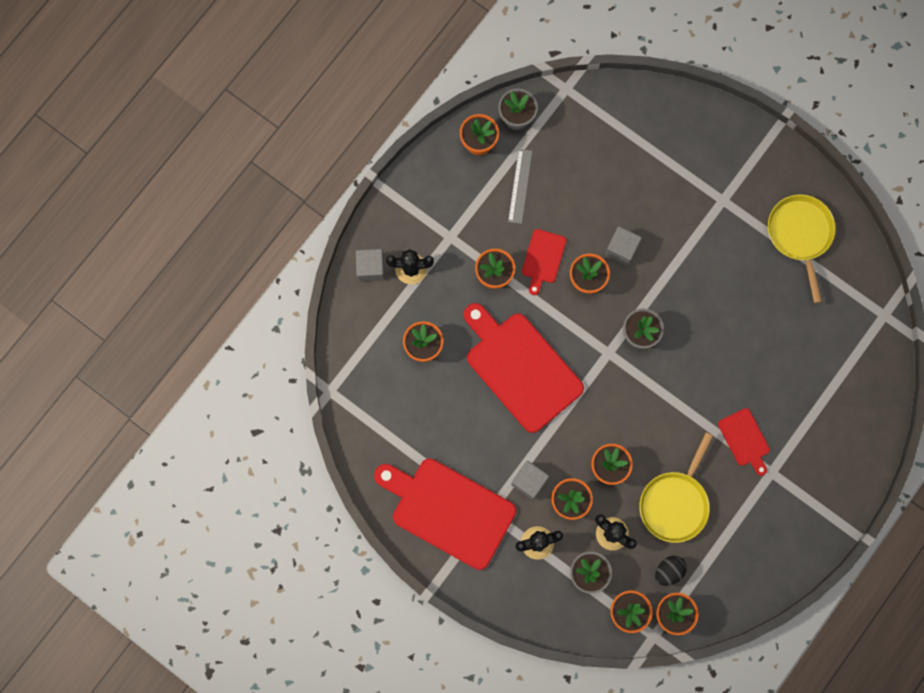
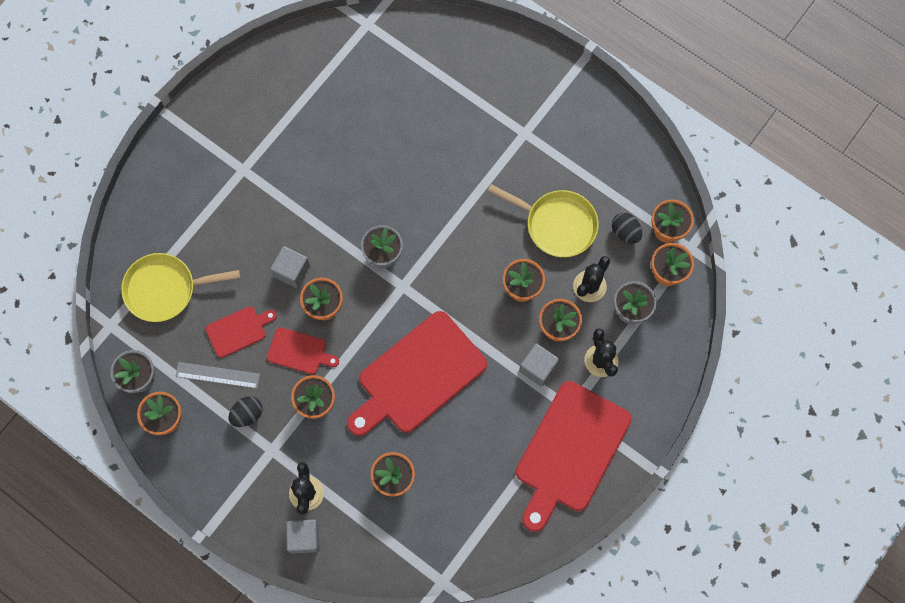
camera: 90 degrees left, 5 degrees down
(483, 214) = (247, 414): none -> black egg
(744, 439) = (492, 157): red cutting board -> red cutting board (238, 331)
(800, 235) = (283, 97): yellow pan -> yellow pan (165, 289)

